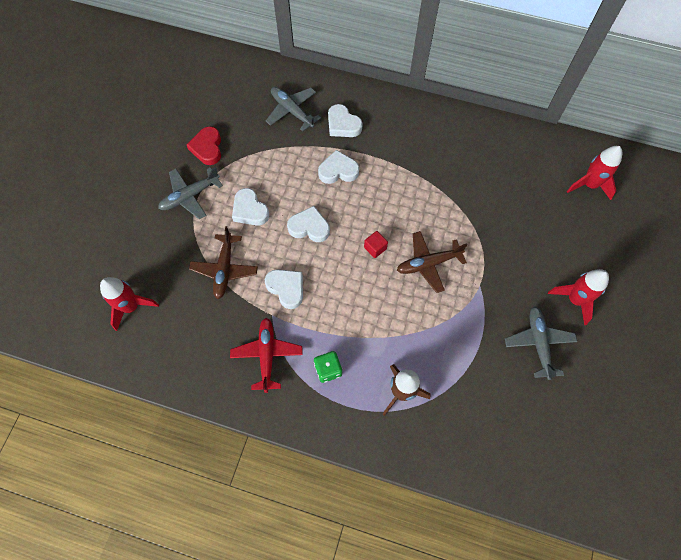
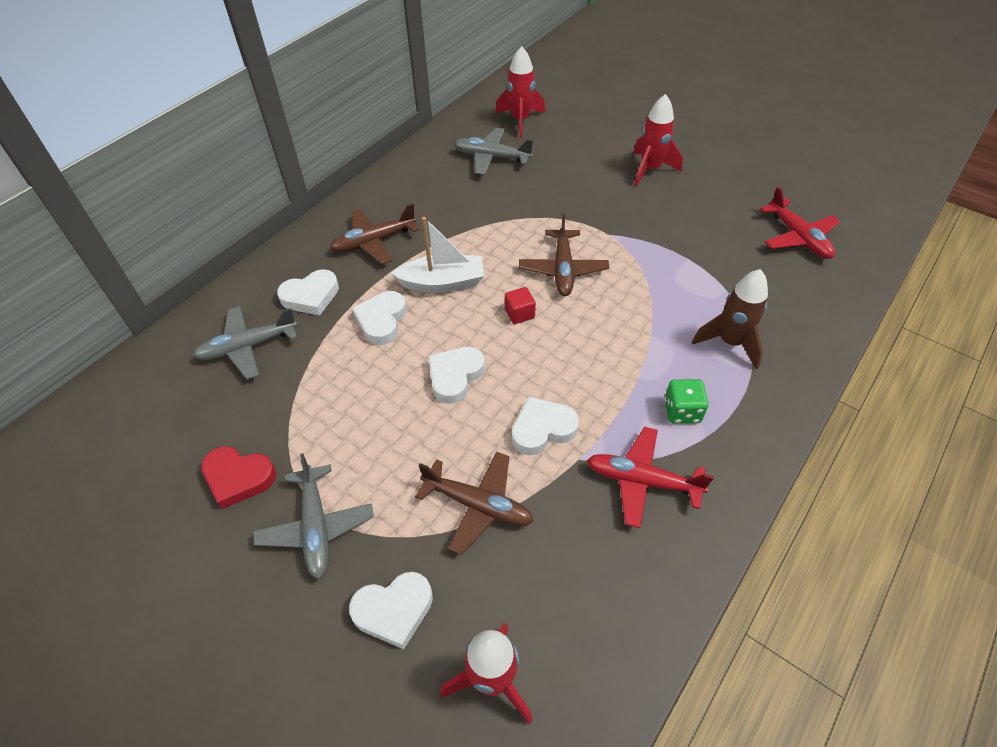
camera: 70 degrees left, 15 degrees down
(250, 210) = (389, 444): white heart -> white heart (394, 610)
(384, 193) = (442, 283): none -> white boat
(405, 139) = (374, 242): none -> brown plane
(538, 343) = (693, 209): grey plane -> grey plane (491, 157)
(542, 433) = (798, 237): none -> red plane

